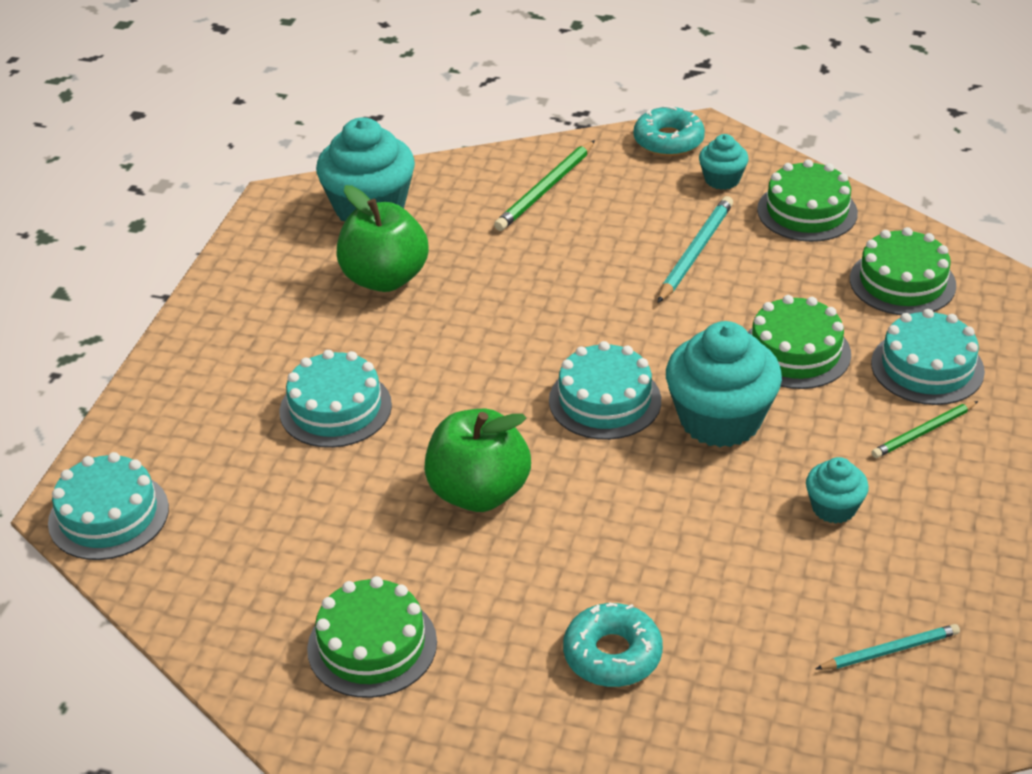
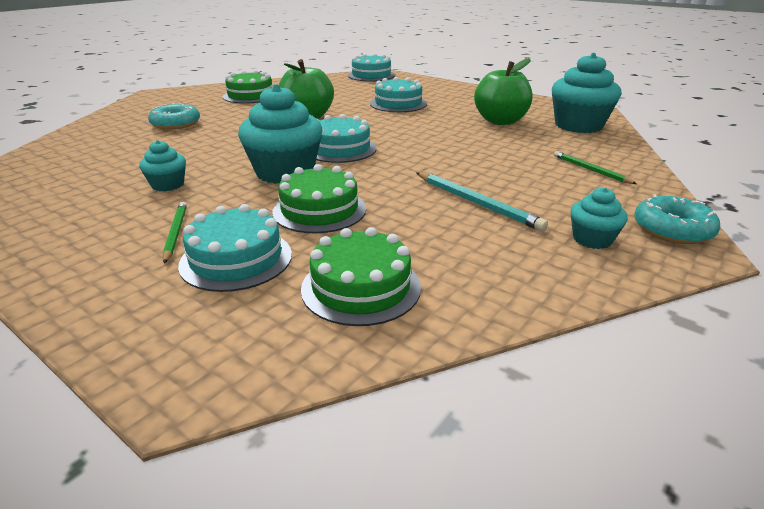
camera: 110 degrees right, 10 degrees down
(546, 189) = (590, 170): green pencil -> green pencil, size x0.66
(807, 211) = (517, 269): green cake -> none
(890, 650) = (59, 173): turquoise pencil -> none

